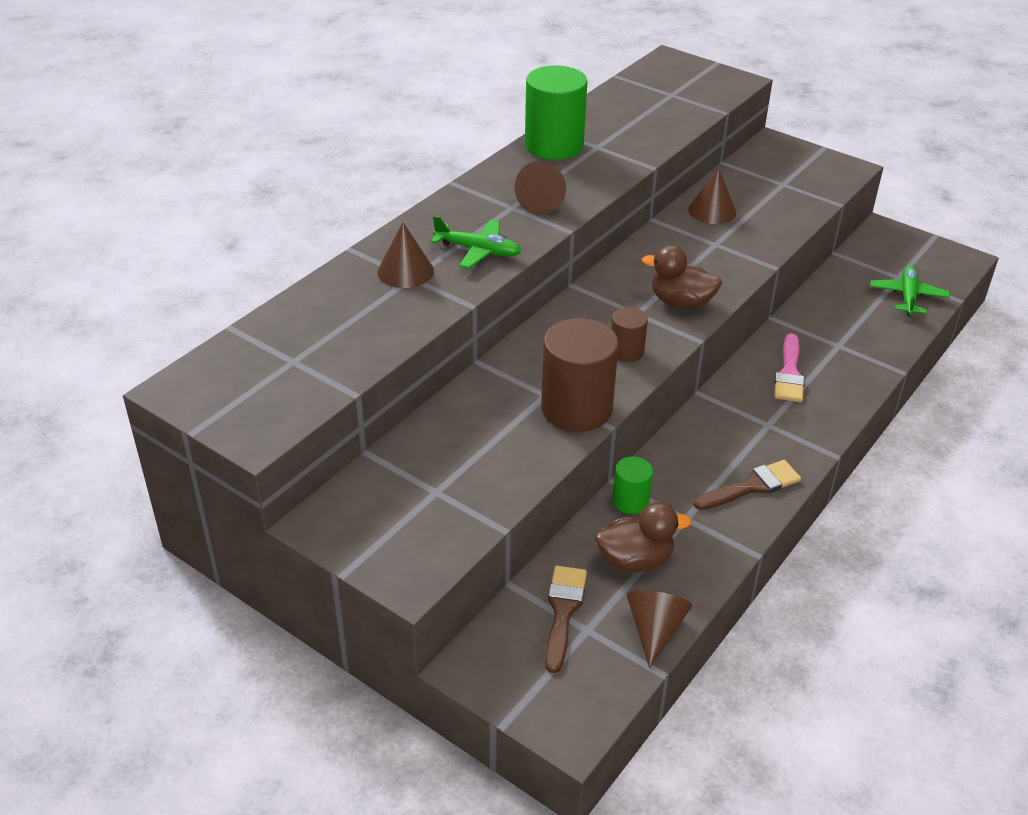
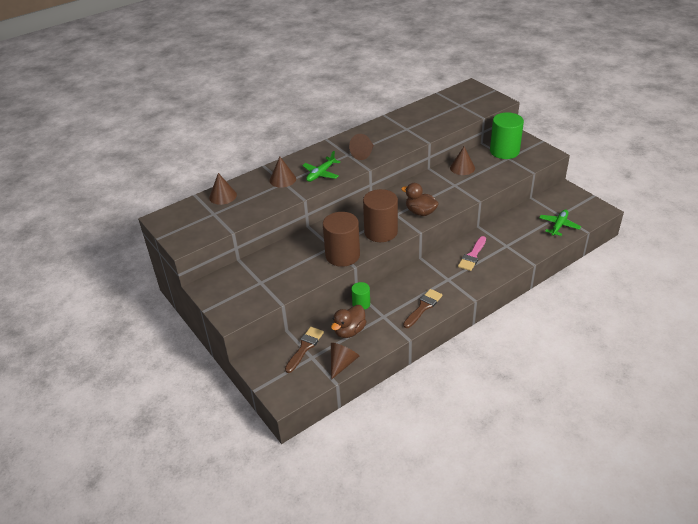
camera: 20 degrees right, 0 degrees up
(294, 321) = (223, 196): none -> brown cone
(478, 251) = (321, 174): green plane -> green plane turned 90 degrees clockwise
(554, 145) = (385, 126): green cylinder -> green cylinder (504, 151)
(626, 351) = (381, 232): brown cylinder -> brown cylinder, size x1.94
(635, 560) = (349, 331): brown duck -> brown duck turned 120 degrees clockwise
(751, 486) = (423, 307): brown brush -> brown brush turned 45 degrees counterclockwise

